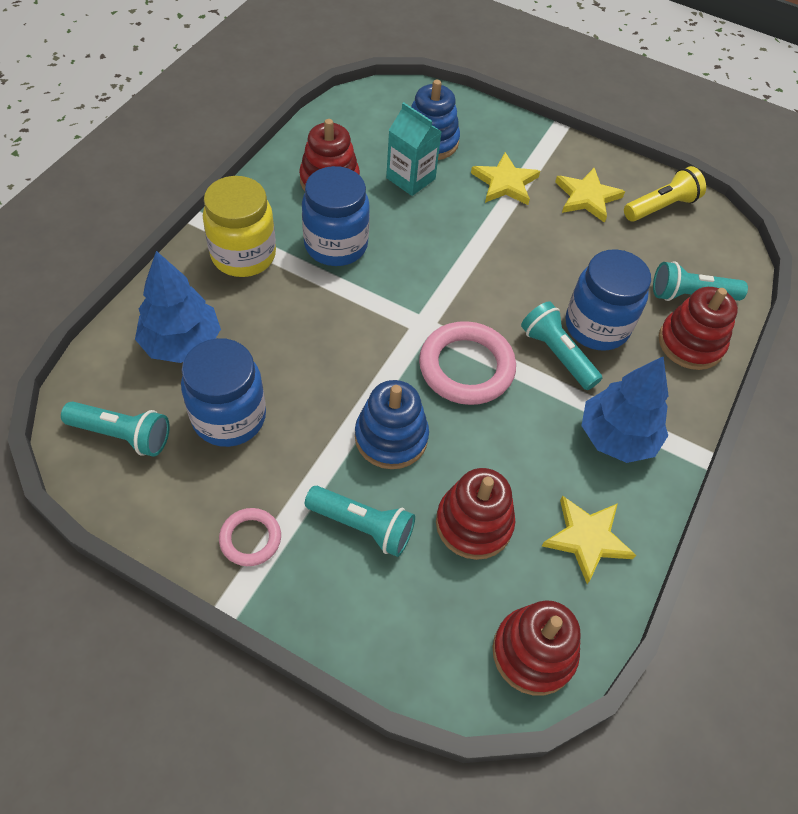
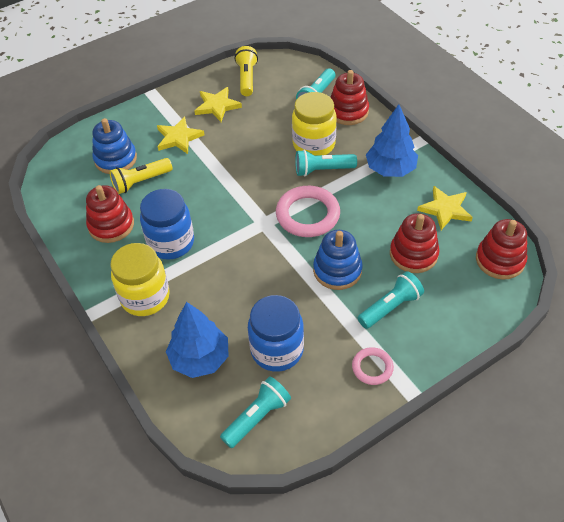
camera: 55 degrees left, 5 degrees down
(410, 178) = (141, 182): turquoise carton -> yellow flashlight
(596, 326) = (314, 144): blue jar -> yellow jar

